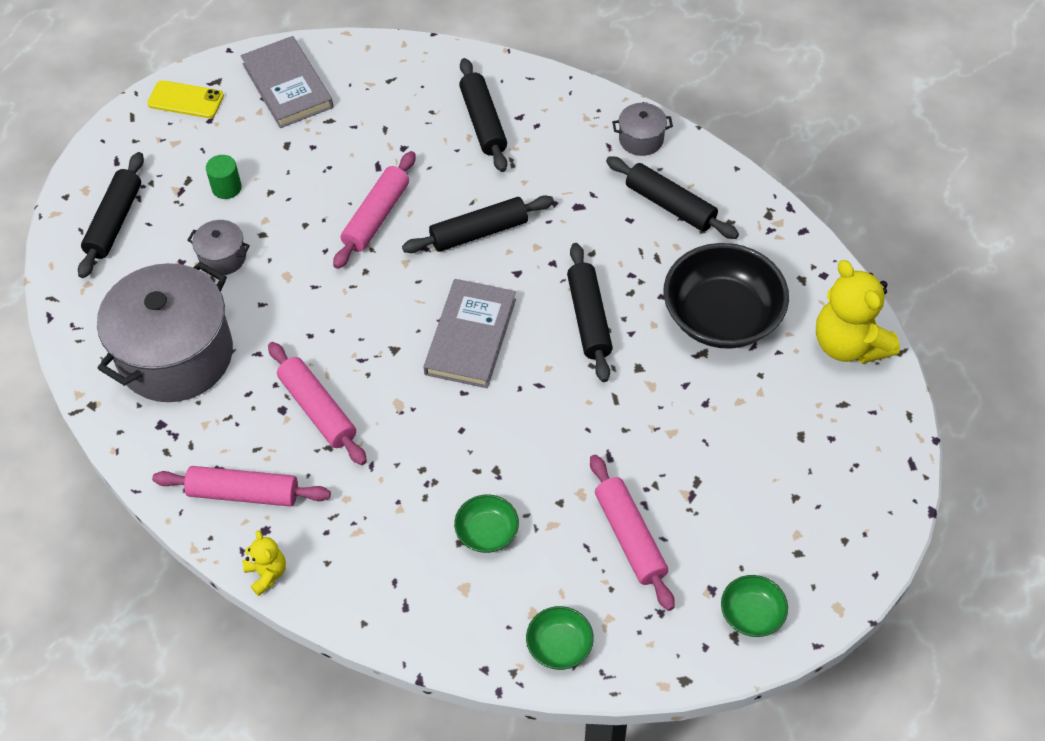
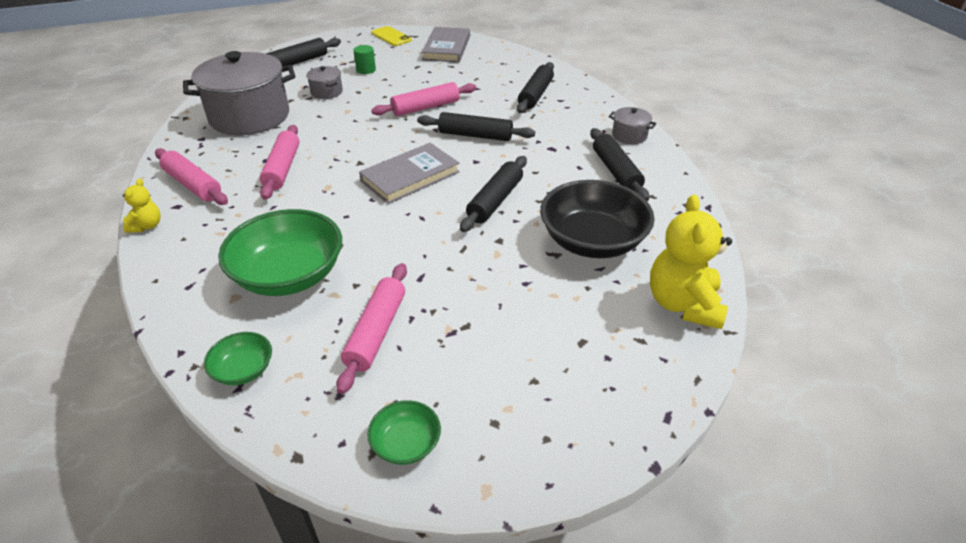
camera: 35 degrees right, 15 degrees down
(487, 532) = (289, 275): green bowl -> green bowl, size x2.09

